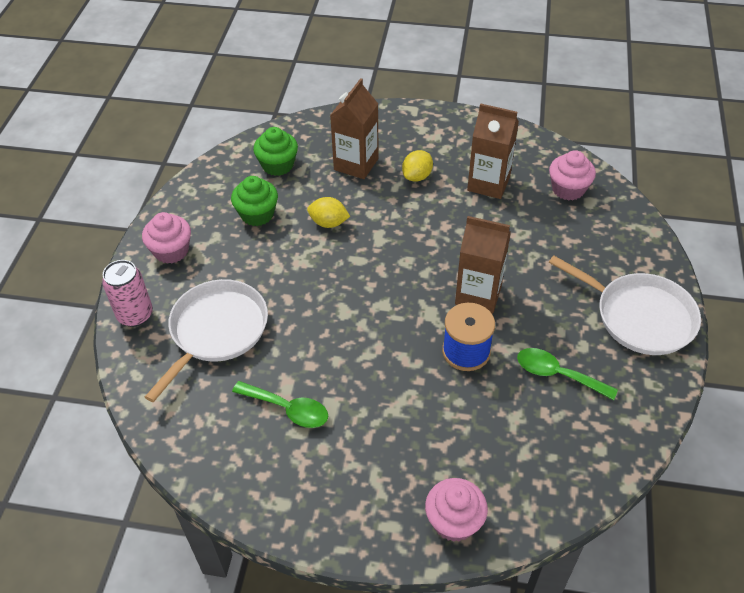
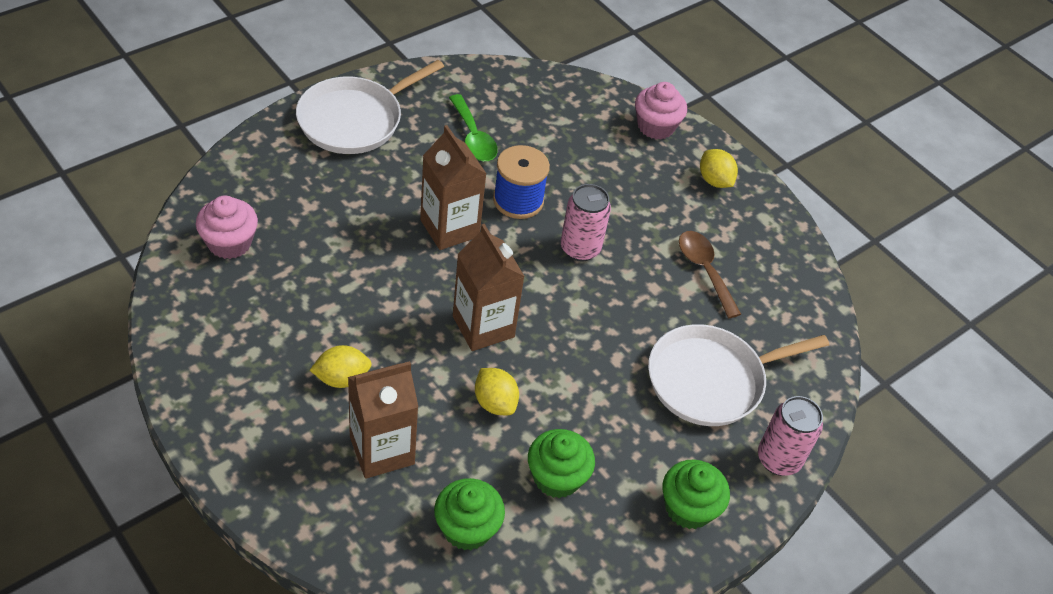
camera: 145 degrees left, 0 degrees up
(171, 251) = (688, 508): pink cupcake -> green cupcake
(287, 409) = (705, 270): green spoon -> brown spoon
(353, 505) = (714, 181): none -> yellow lemon
(386, 351) = (580, 249): none -> pink can
(488, 183) = (288, 310): brown carton -> brown carton (483, 326)
(639, 316) = (355, 119): white pan -> white pan turned 120 degrees counterclockwise

